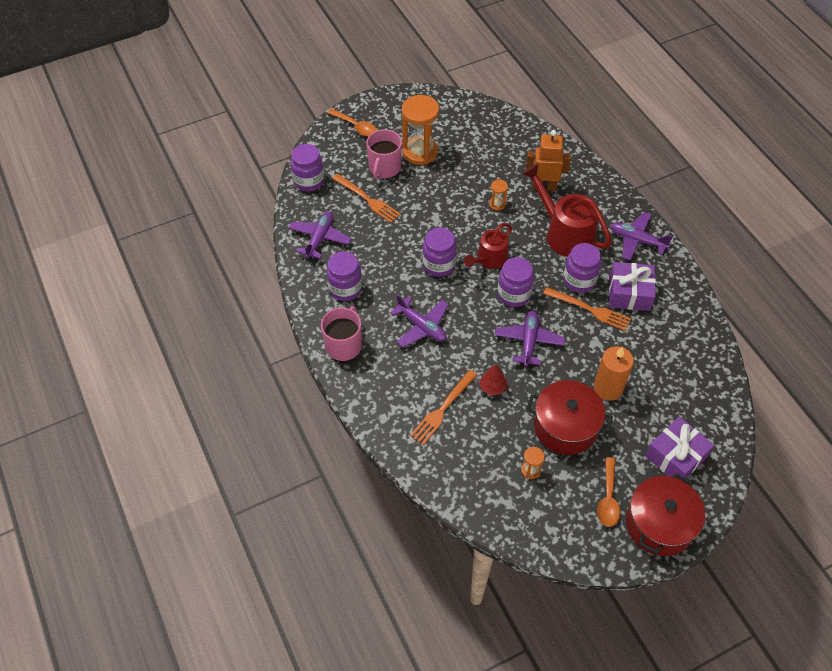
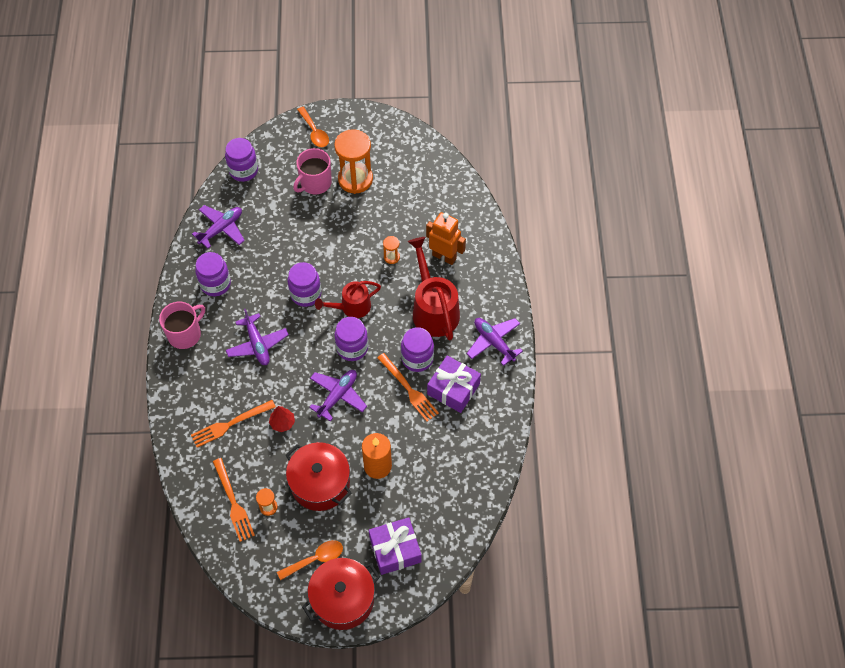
camera: 25 degrees right, 5 degrees up
(368, 200) = (283, 208): orange fork -> orange fork (233, 503)
(608, 498) = (315, 559): orange spoon -> orange spoon turned 150 degrees counterclockwise

